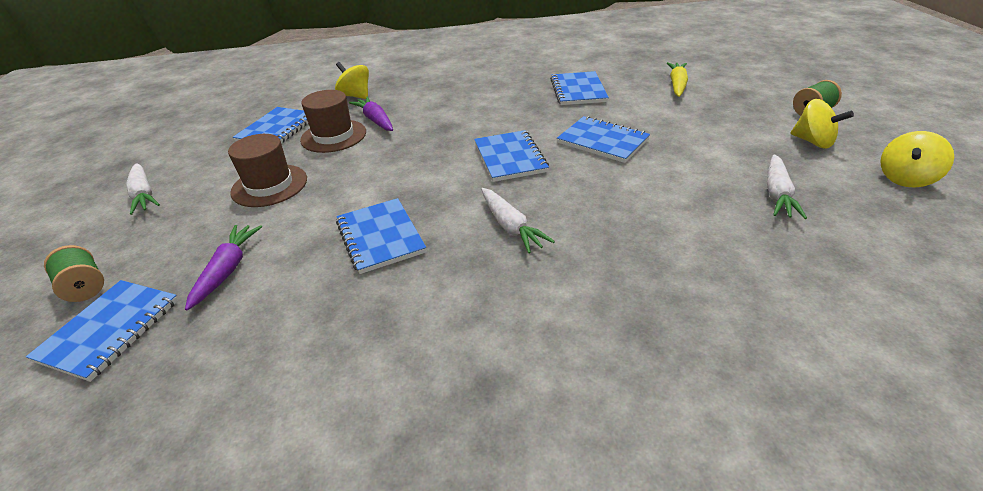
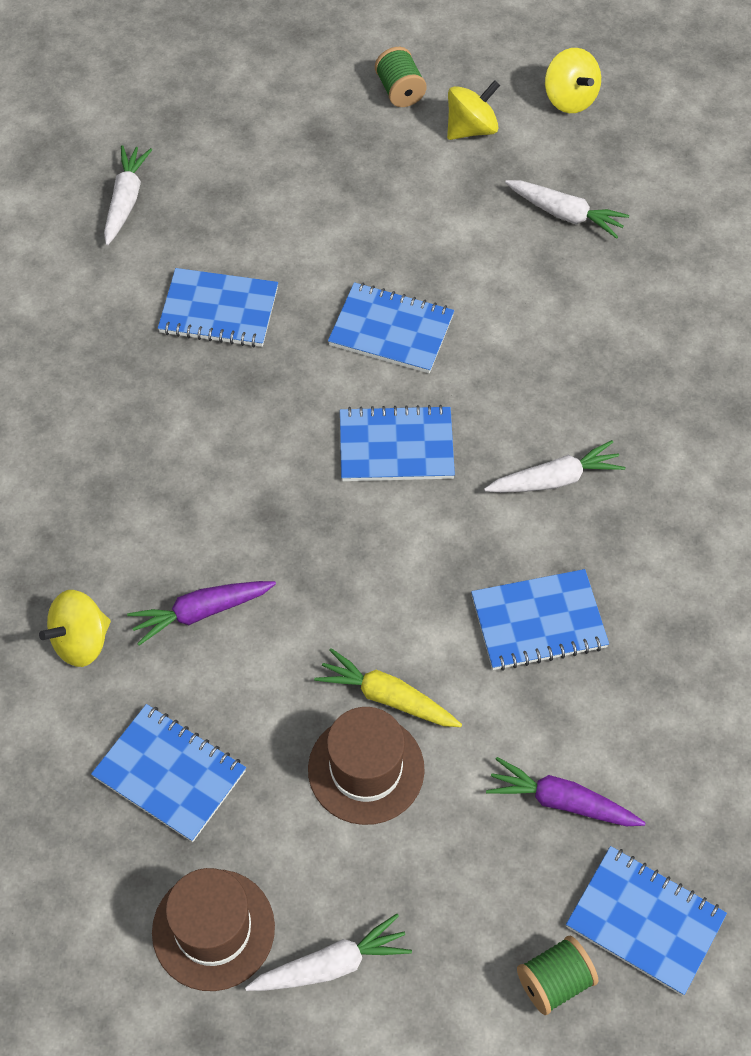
camera: 80 degrees left, 20 degrees up
(333, 136) = (234, 679): brown hat -> brown hat (213, 929)
(602, 141) = (391, 330): blue notebook -> blue notebook turned 60 degrees clockwise
(633, 57) = (126, 200): none -> white carrot
(677, 85) = (257, 187): yellow carrot -> yellow carrot (387, 697)

